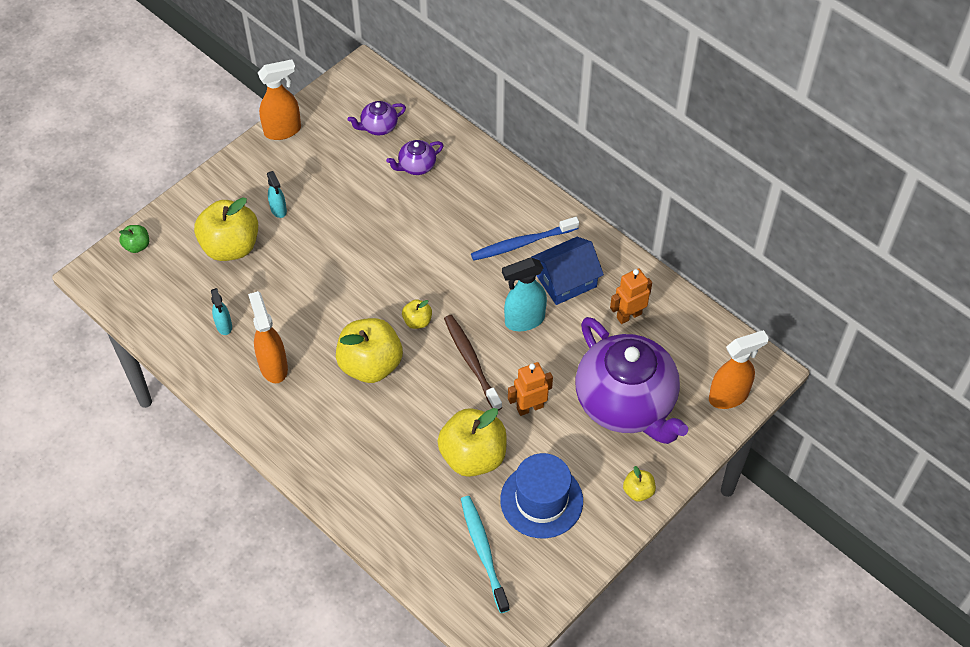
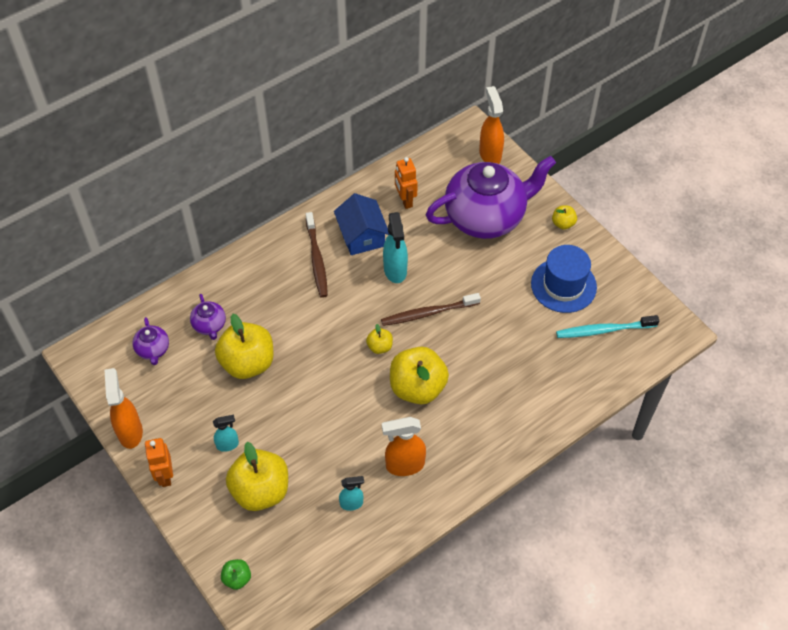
camera: 80 degrees left, 0 degrees up
(473, 456) = (518, 325): yellow apple -> yellow apple (247, 363)
(522, 243) = (316, 259): blue toothbrush -> brown toothbrush
(529, 407) = (479, 280): orange robot -> orange robot (165, 476)

